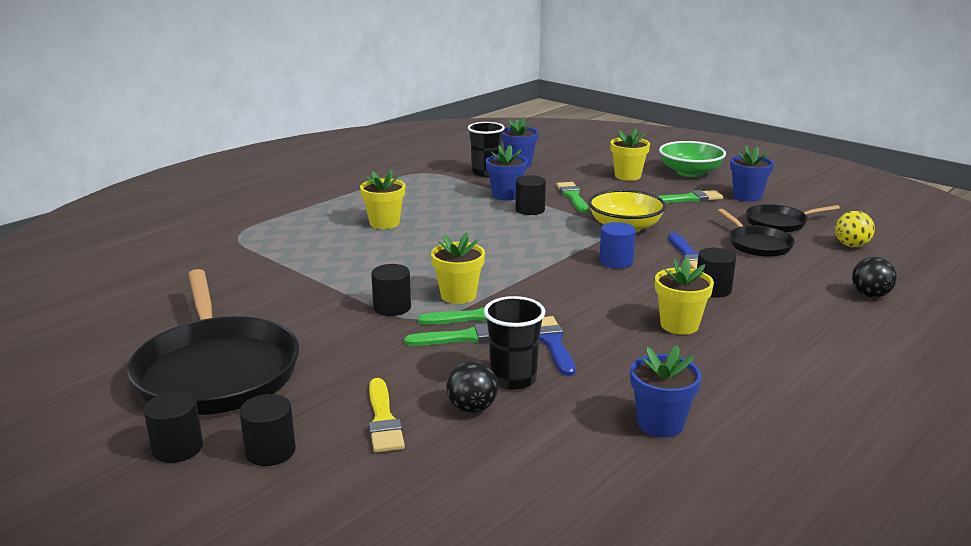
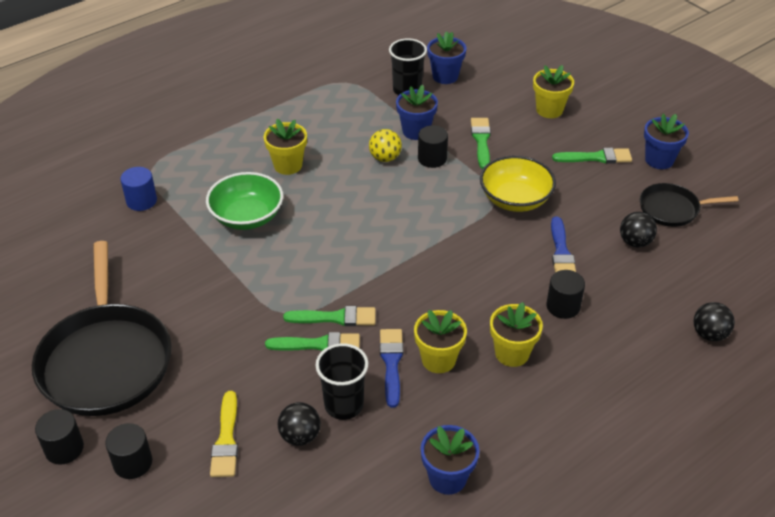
camera: 10 degrees right, 20 degrees up
(392, 307) = (266, 295): black cylinder -> none
(458, 295) = (328, 285): yellow flower pot -> yellow flower pot (438, 360)
(616, 261) = (487, 252): blue cylinder -> blue cylinder (141, 201)
(690, 172) = (617, 110): green bowl -> green bowl (247, 216)
(757, 244) = (635, 242): black pan -> black ball
(851, 245) = (728, 255): yellow ball -> yellow ball (385, 158)

